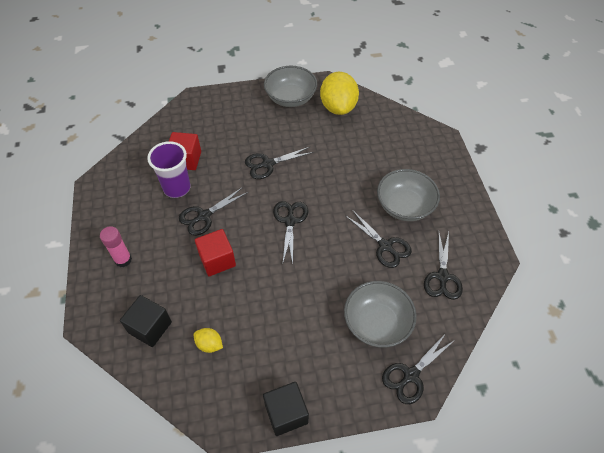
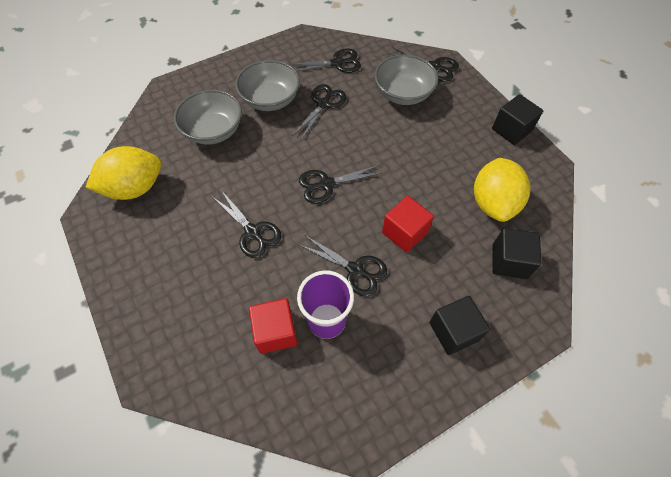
camera: 110 degrees left, 5 degrees up
(123, 260) = (454, 331): pink glue stick -> black cube
(209, 344) = (493, 203): yellow lemon -> yellow lemon, size x2.18
(290, 98) = (126, 245): grey bowl -> grey bowl (213, 131)

